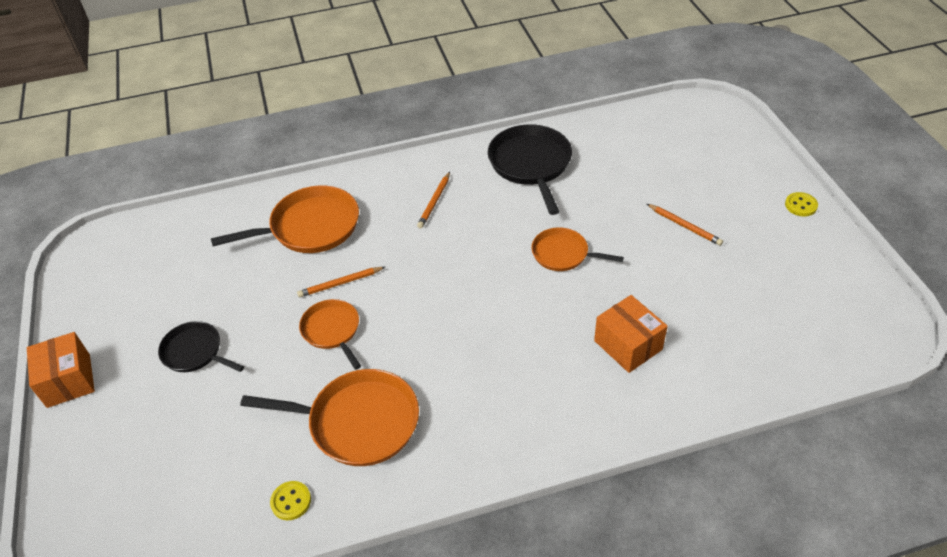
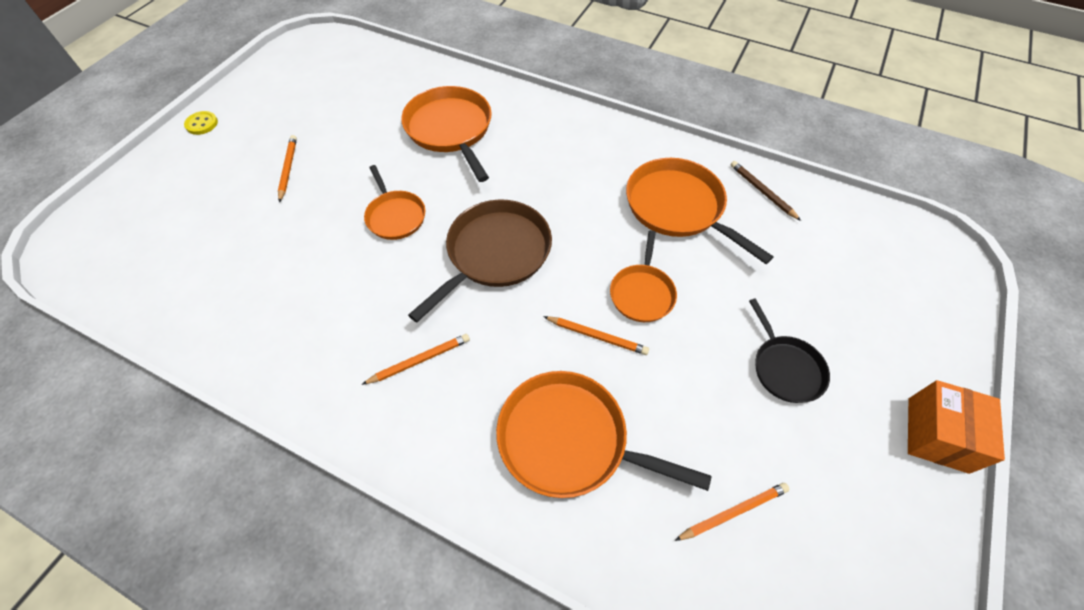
camera: 140 degrees left, 10 degrees up
(193, 257) = (733, 512): none -> orange pencil
(291, 501) = (762, 191): yellow button -> brown pencil
(463, 282) = (495, 253): none -> brown pan
(531, 164) = (285, 326): black pan -> none
(628, 345) = (450, 129): orange box -> orange pan

